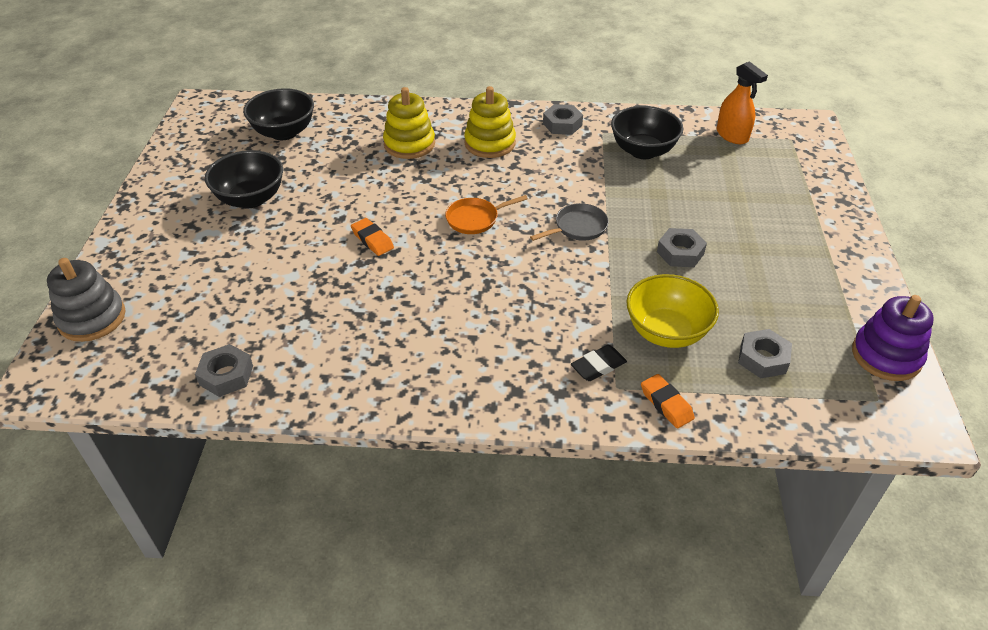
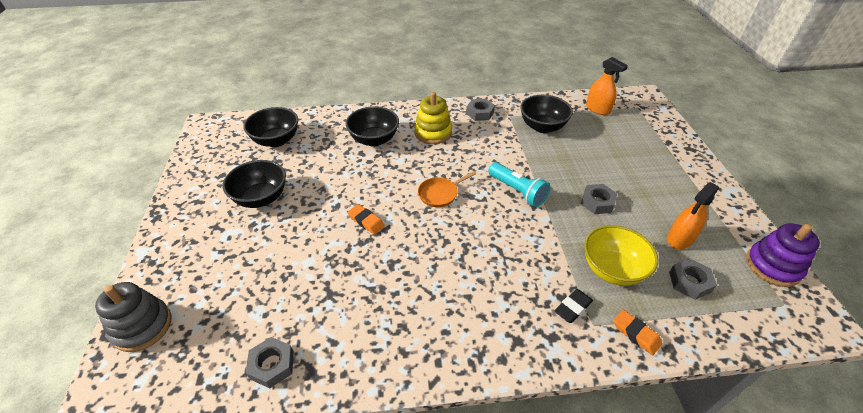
camera: 10 degrees left, 0 degrees up
(409, 144) = (374, 140): yellow stacking toy -> black bowl
(578, 227) = (517, 191): grey pan -> turquoise flashlight
(774, 309) = (680, 239): none -> orange spray bottle

